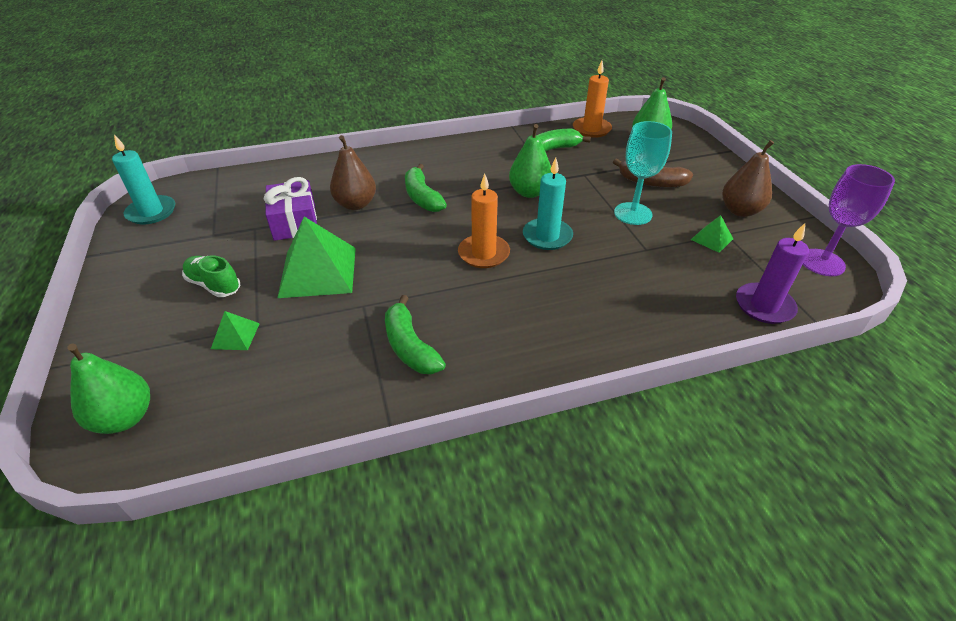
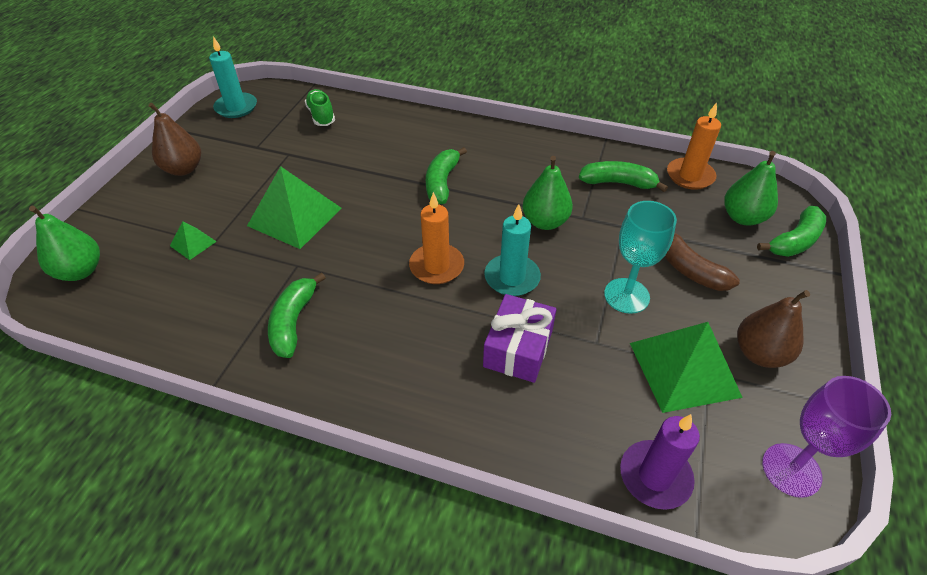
camera: 35 degrees right, 5 degrees up
(214, 285) = (218, 192): green shoe -> green shoe (321, 116)
(295, 222) = (321, 161): purple gift -> purple gift (518, 348)
(356, 204) = (381, 165): brown pear -> brown pear (183, 169)
(690, 143) = (794, 241): none -> green banana
(711, 239) = (683, 369): green pyramid -> green pyramid, size x2.15

